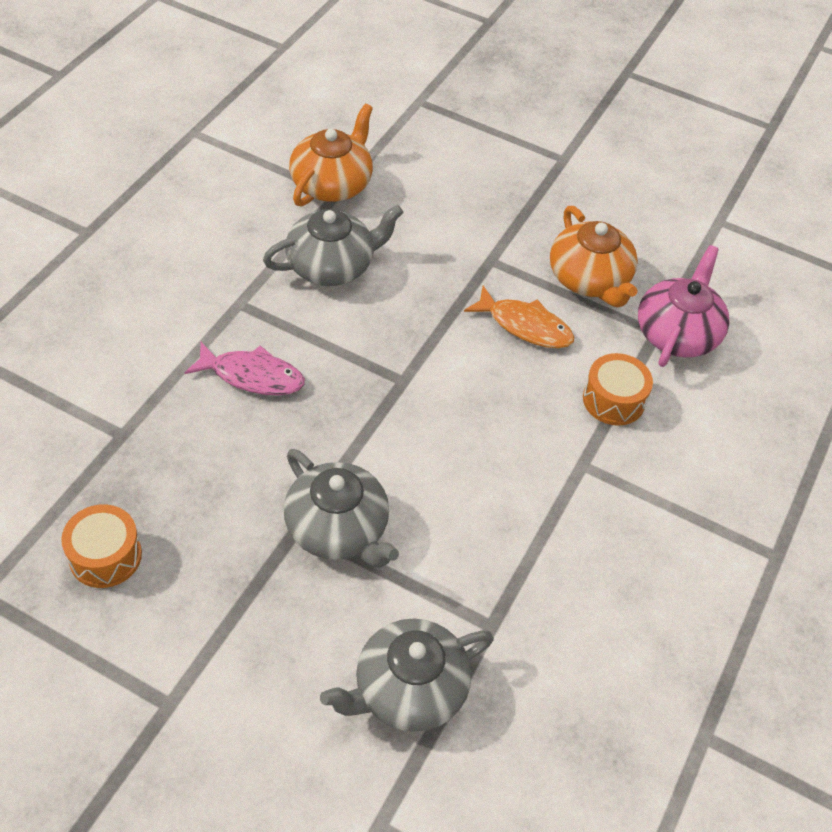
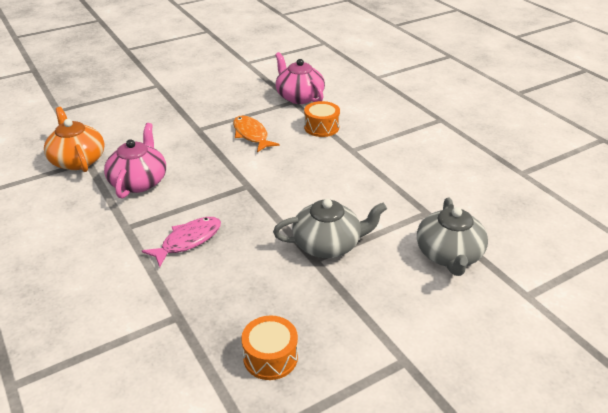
camera: 55 degrees left, 15 degrees down
(332, 265) = (139, 181): grey teapot -> pink teapot
(525, 326) = (251, 135): orange fish -> orange fish turned 90 degrees counterclockwise
(590, 279) = (242, 106): orange teapot -> none

